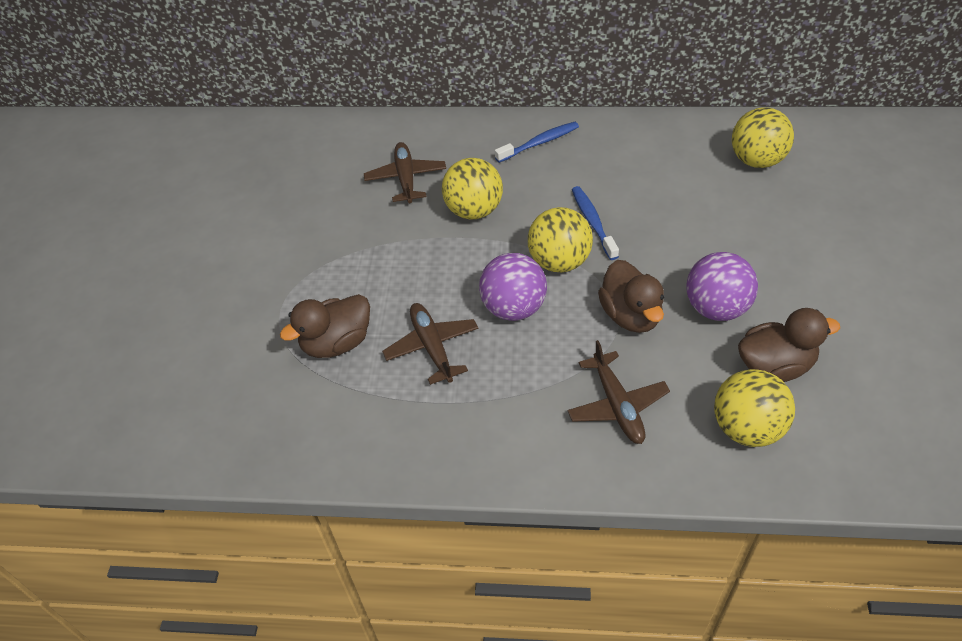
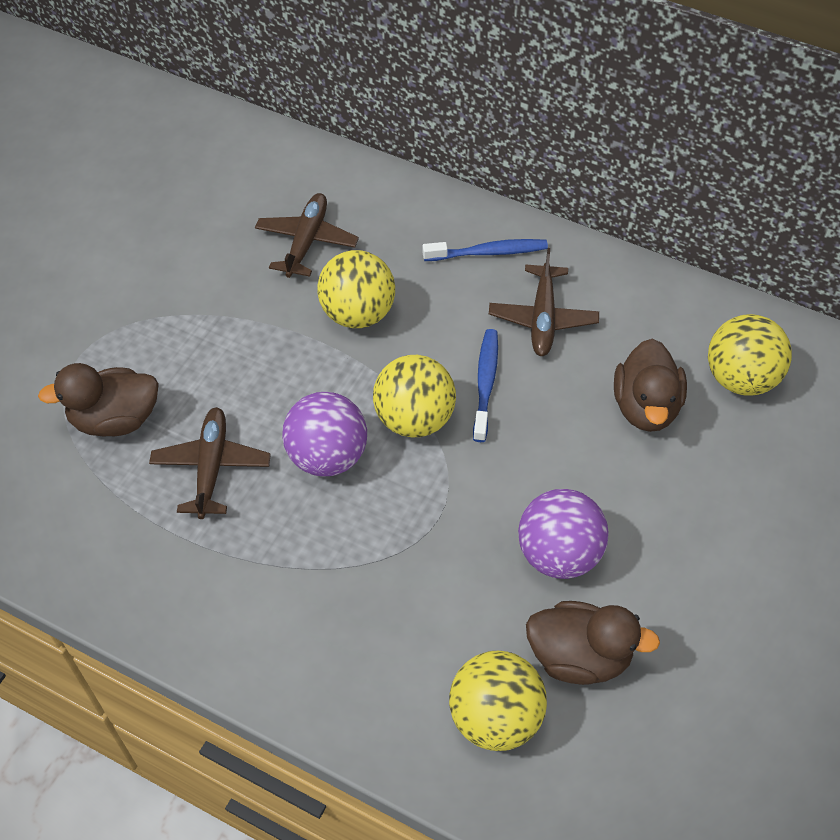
camera: 20 degrees right, 5 degrees up
(617, 405) = (368, 625): brown plane -> brown plane (542, 318)
(630, 315) = (453, 521): brown duck -> brown duck (645, 407)

